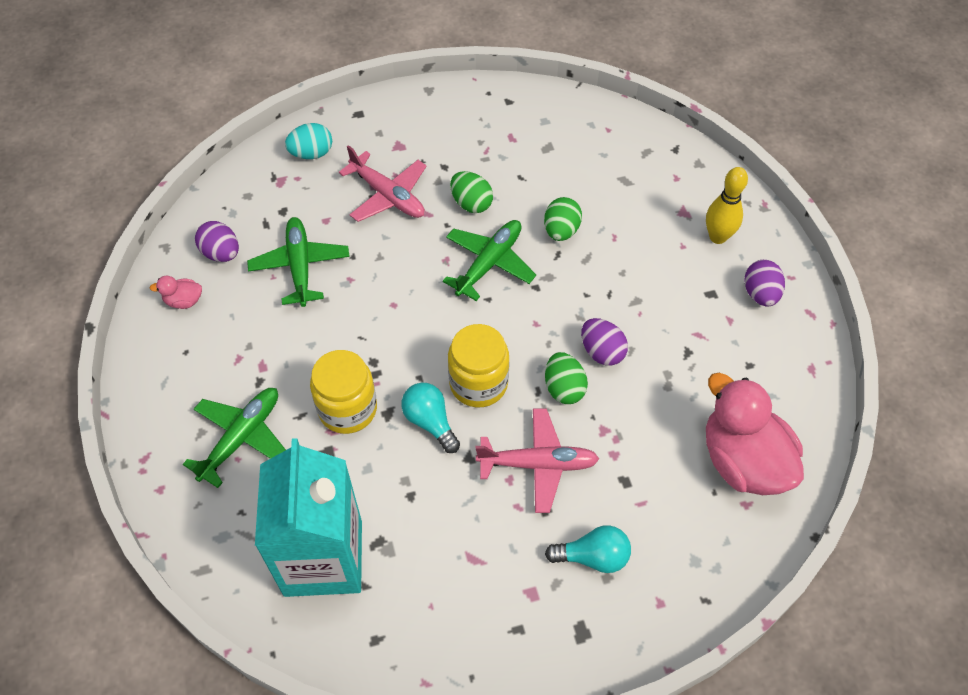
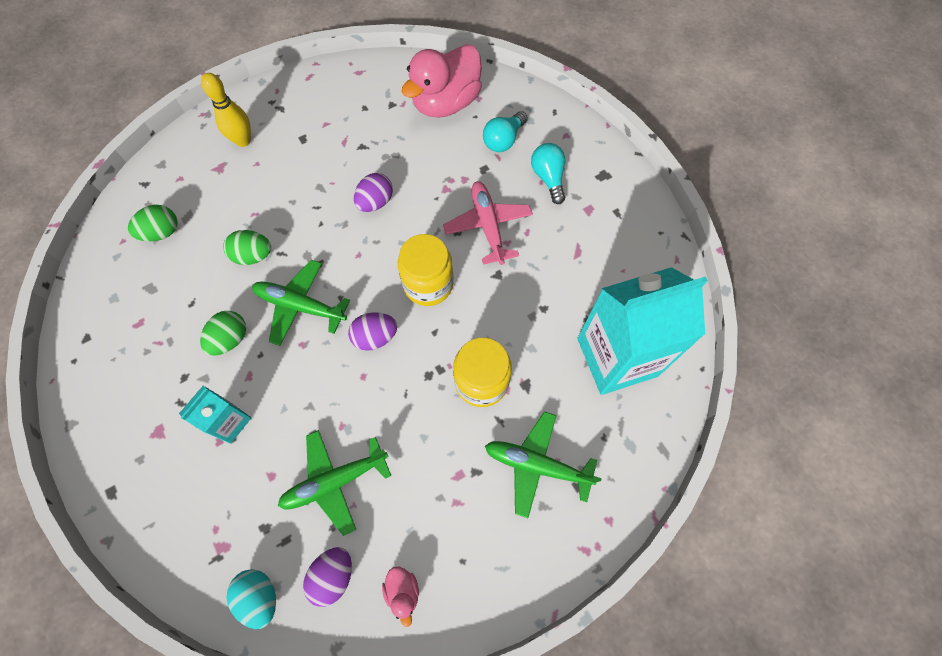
camera: 105 degrees left, 10 degrees up
(311, 153) = (177, 526): turquoise egg -> turquoise egg (260, 596)
(388, 195) = (229, 422): pink plane -> turquoise carton
(430, 422) = (474, 311): turquoise light bulb -> turquoise light bulb (503, 140)
(564, 388) = (416, 222): green egg -> green egg (162, 232)
(760, 294) = (297, 107): purple egg -> purple egg (375, 337)

